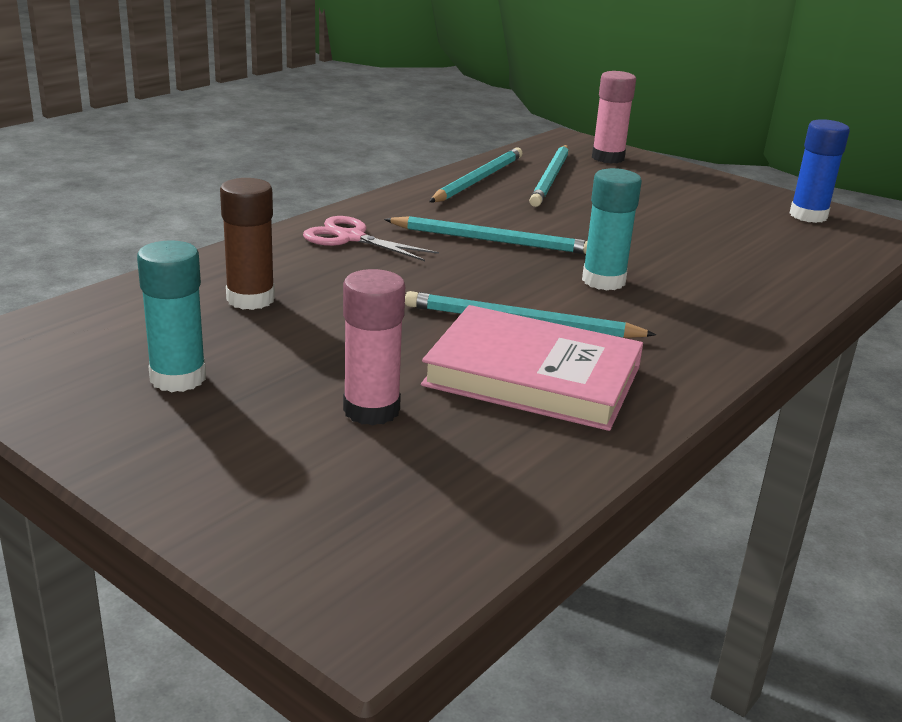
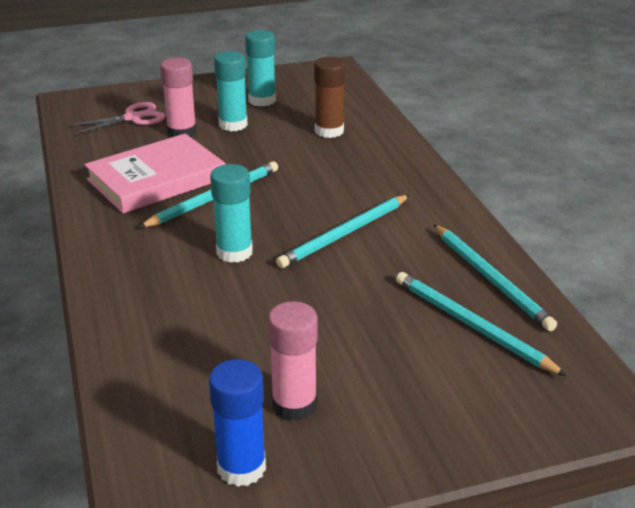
camera: 125 degrees right, 5 degrees up
(300, 374) = (233, 125): none -> turquoise glue stick
(351, 238) = (395, 181): pink scissors -> pink scissors (132, 118)
(608, 158) = (524, 404): pink glue stick -> pink glue stick (294, 404)

